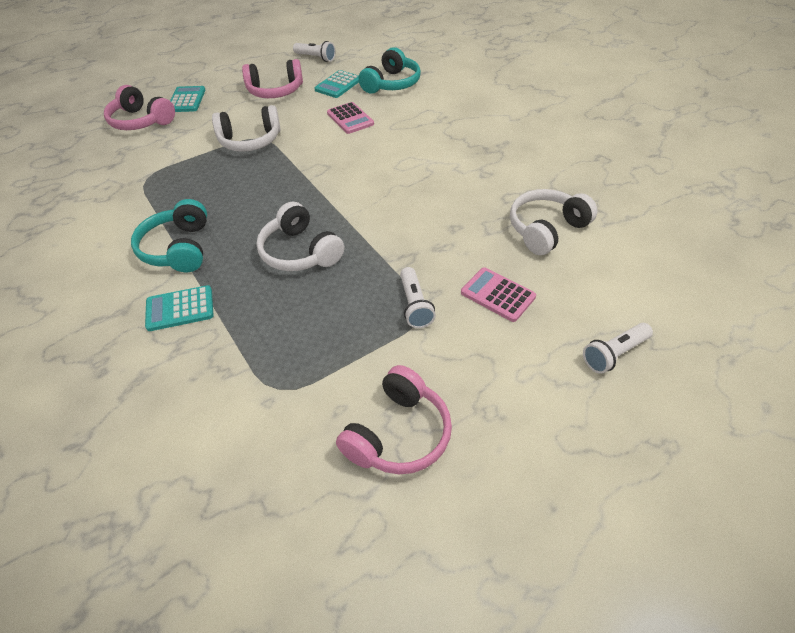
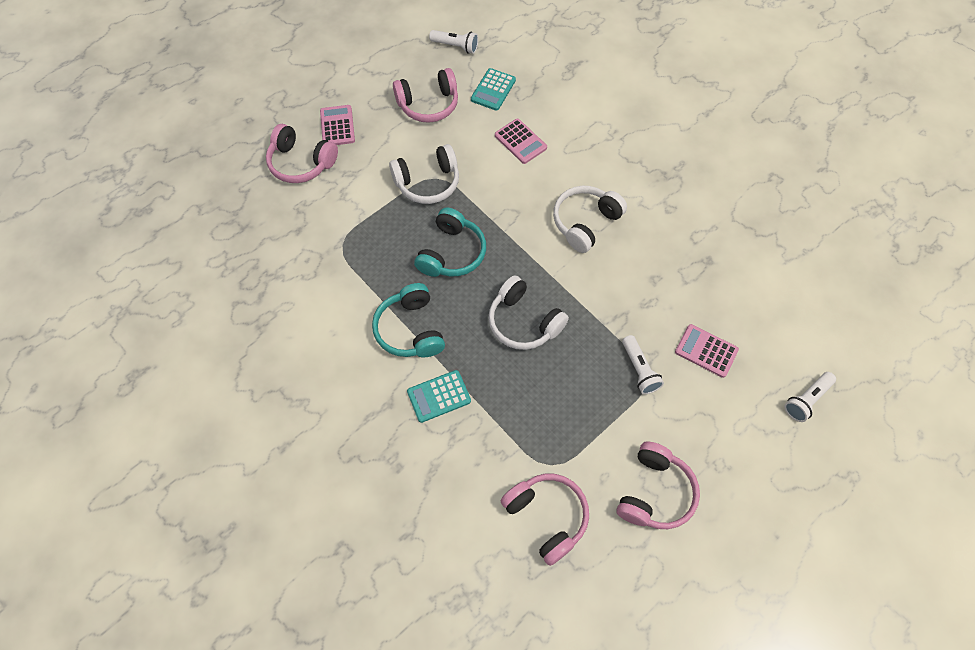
camera: 10 degrees left, 15 degrees up
(187, 100) = (337, 126): turquoise calculator -> pink calculator
(252, 445) = (547, 517): none -> pink headphones
(391, 84) = (549, 84): turquoise headphones -> turquoise headphones (452, 253)
(546, 229) = (736, 273): white headphones -> white headphones (585, 222)

